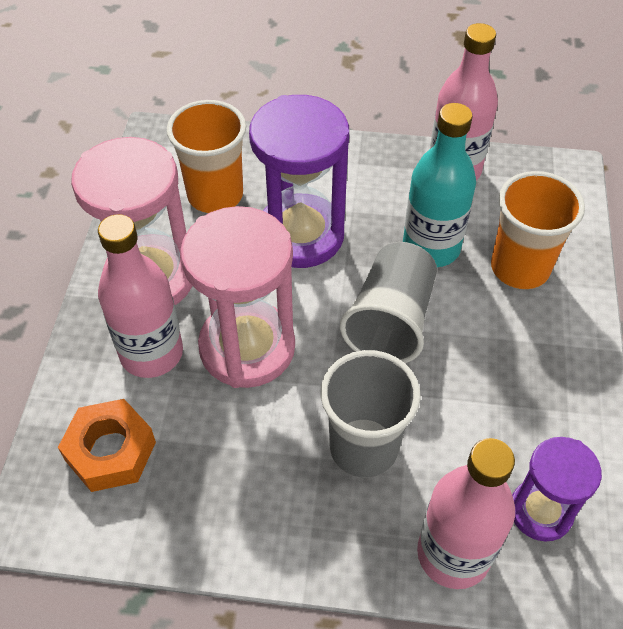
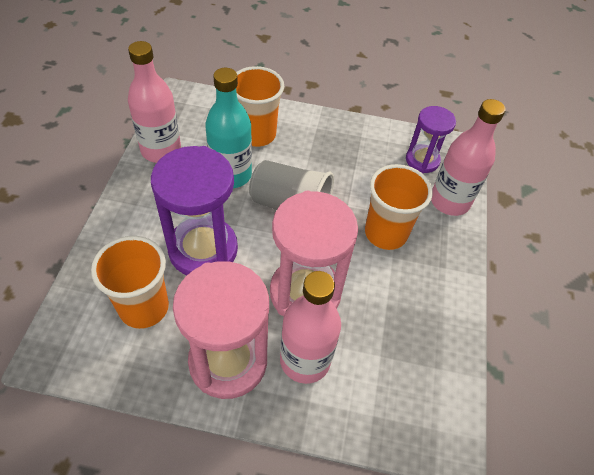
camera: 90 degrees left, 0 degrees up
(110, 451) = (391, 389): orange nut -> none
(363, 448) = (385, 233): grey cup -> orange cup

